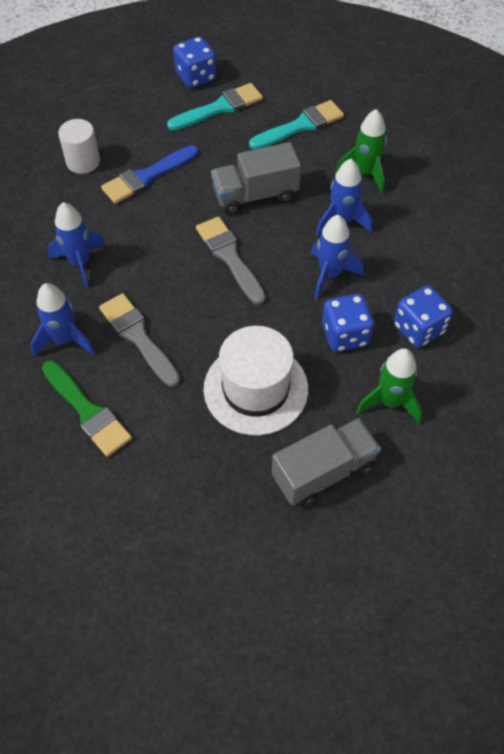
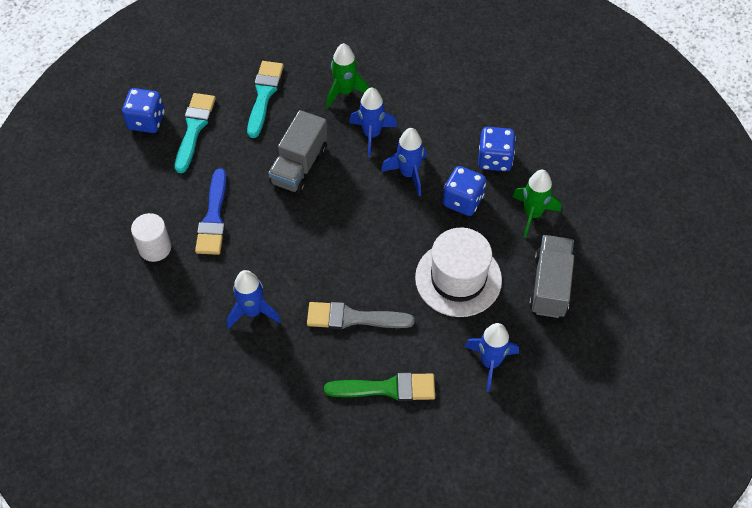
camera: 50 degrees left, 0 degrees up
(65, 340) = (313, 365): blue rocket -> blue rocket (490, 363)
(229, 257) = (338, 218): grey brush -> none

